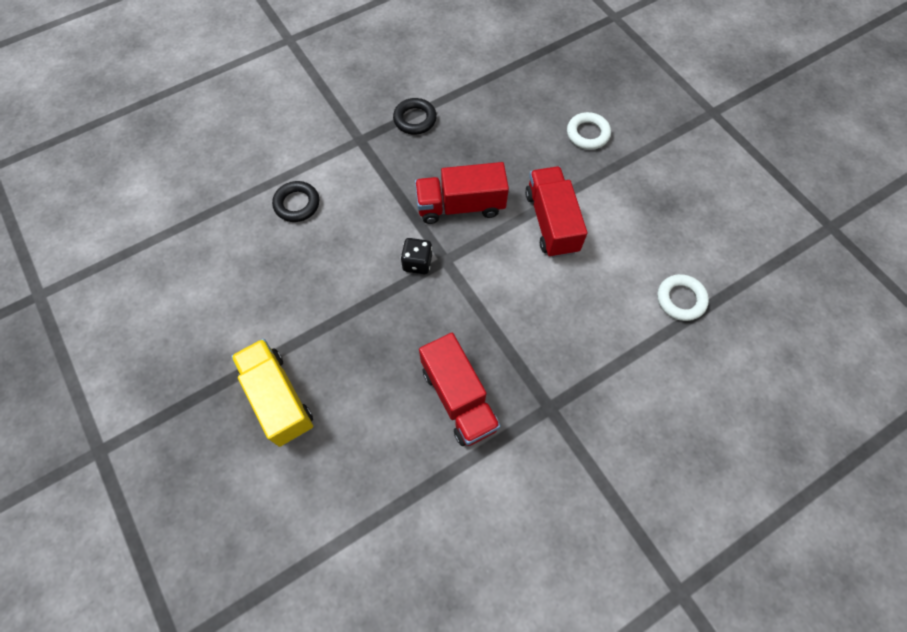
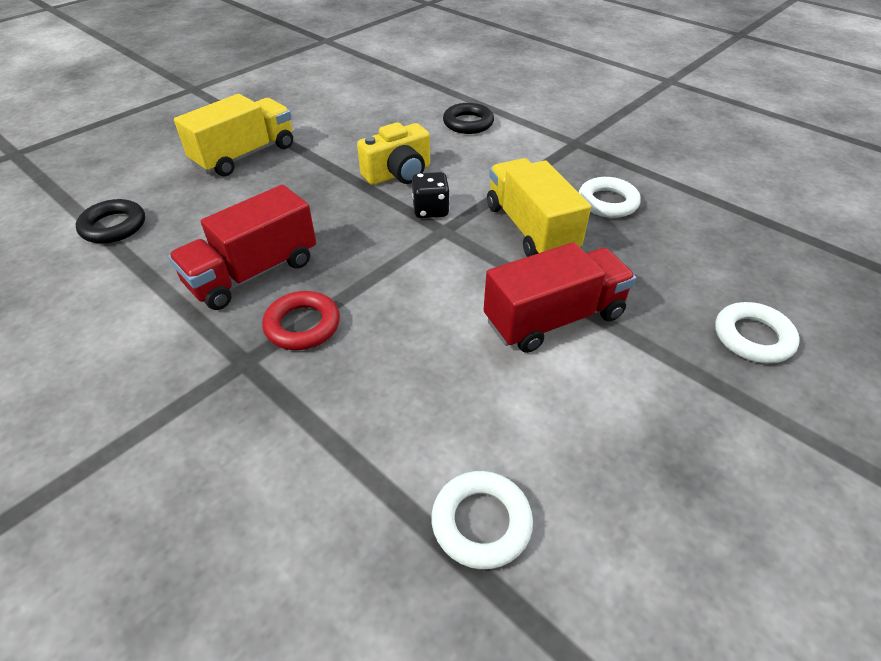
camera: 75 degrees right, 20 degrees down
(358, 275) = (398, 174): none -> yellow camera
(415, 119) = (635, 173): black ring -> black ring (113, 226)
(445, 150) = (607, 202): none -> white ring
(460, 206) = (530, 229): red truck -> yellow truck
(523, 368) = (302, 325): none -> red ring

